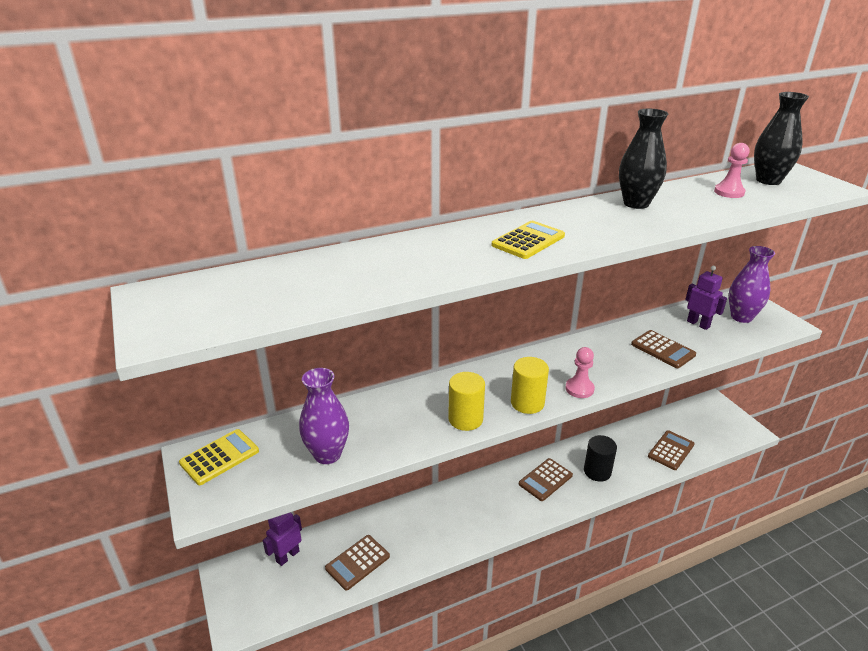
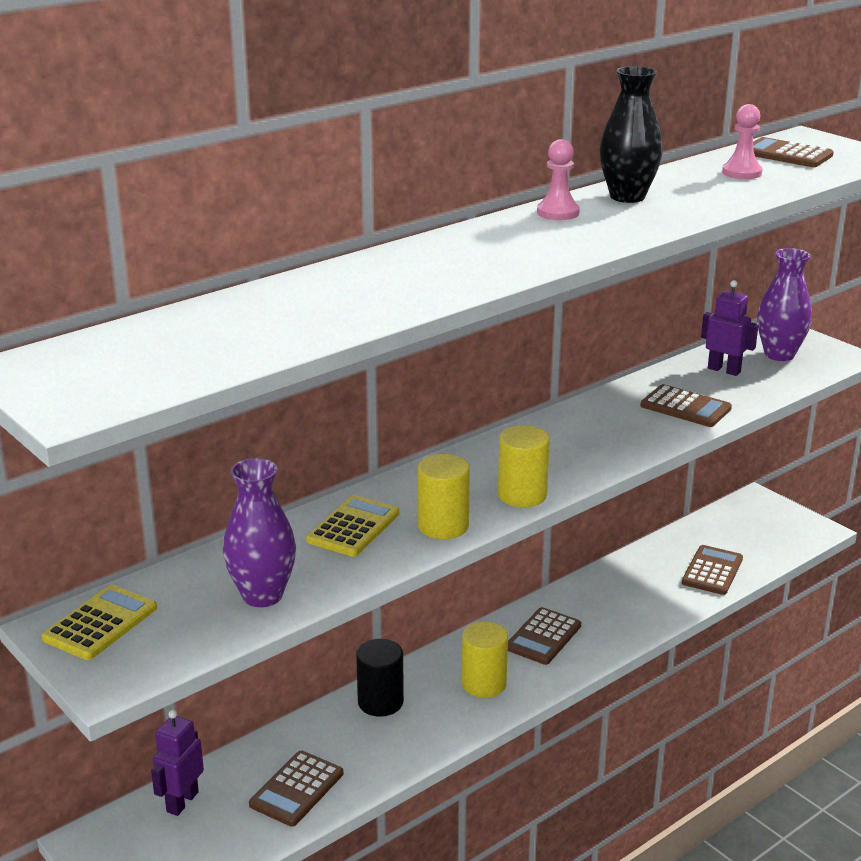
camera: 15 degrees left, 5 degrees down
(497, 507) = (484, 684): none -> yellow cylinder
(528, 241) = (506, 253): yellow calculator -> yellow calculator (353, 527)
(579, 389) = (588, 468): pink pawn -> pink pawn (558, 213)
(597, 471) = (615, 614): black cylinder -> black cylinder (380, 702)
(768, 180) = (787, 154): black vase -> brown calculator

